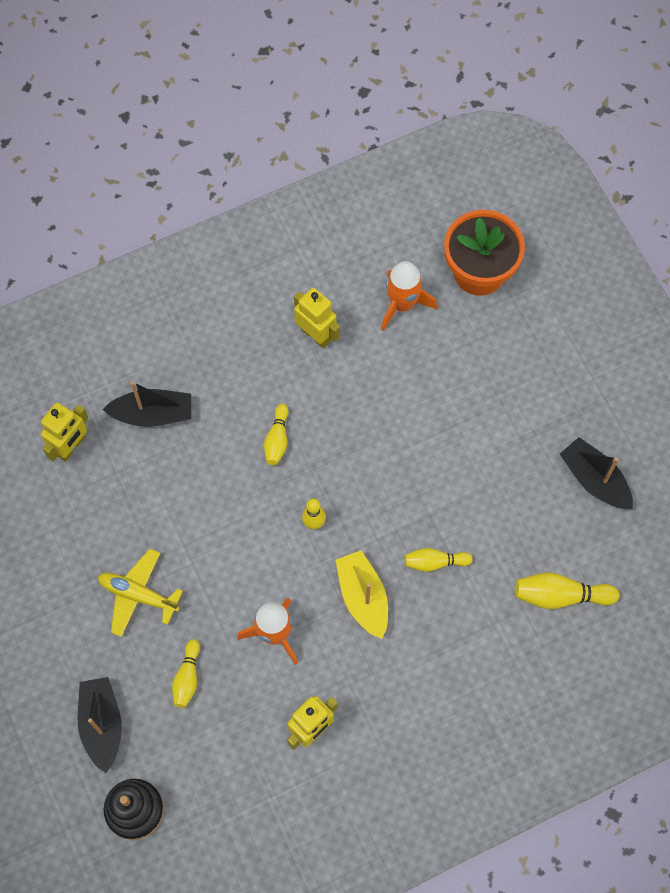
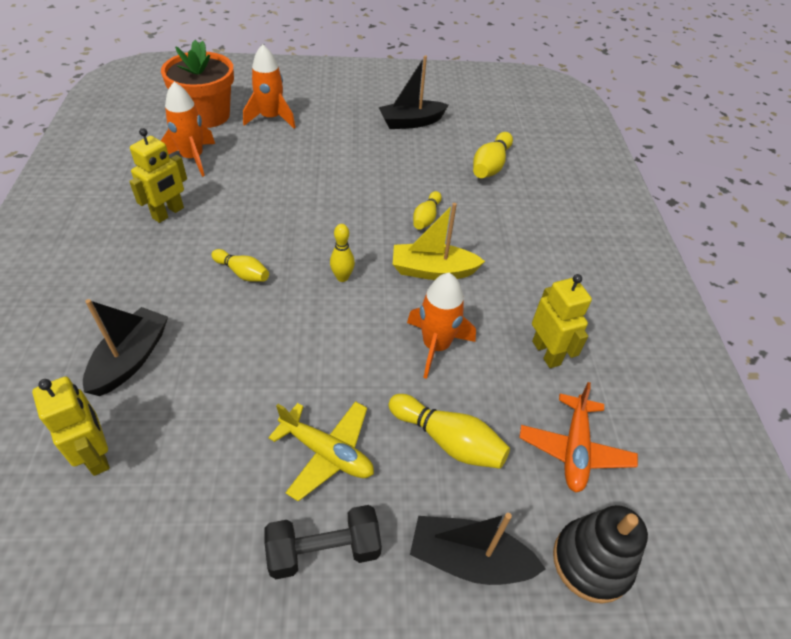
camera: 70 degrees left, 20 degrees down
(69, 628) = (324, 550): none -> black dumbbell
(138, 595) = (326, 453): yellow plane -> yellow plane turned 105 degrees counterclockwise
(187, 678) = (448, 440): yellow bowling pin -> yellow bowling pin, size x1.52
(222, 777) = (574, 449): none -> orange plane
(316, 335) = (168, 213): yellow robot -> yellow robot turned 150 degrees clockwise
(512, 335) = (271, 118): none -> orange rocket

